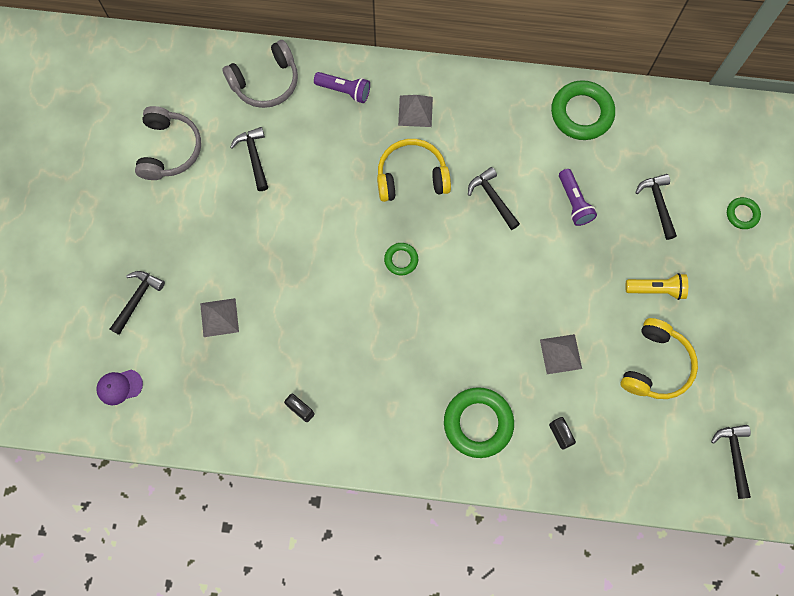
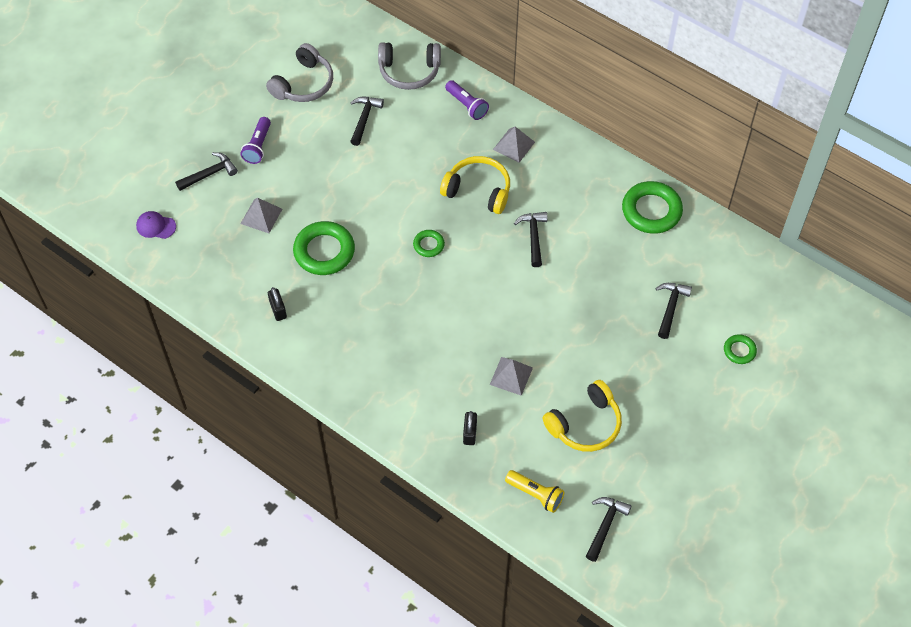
camera: 30 degrees right, 15 degrees down
(478, 423) = (409, 391): green ring -> green ring (324, 251)
(574, 202) = (599, 272): purple flashlight -> purple flashlight (258, 146)
(656, 289) = (625, 369): yellow flashlight -> yellow flashlight (535, 494)

